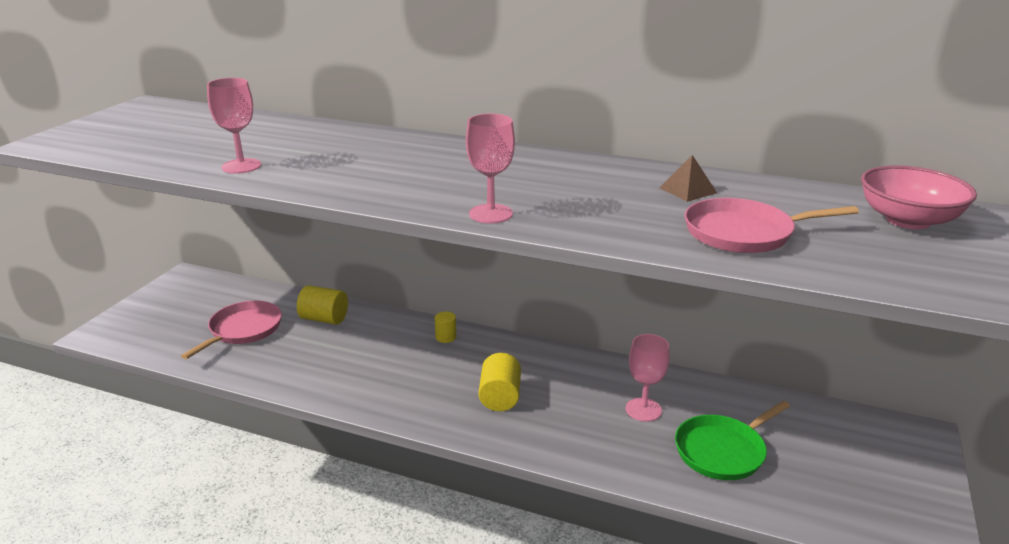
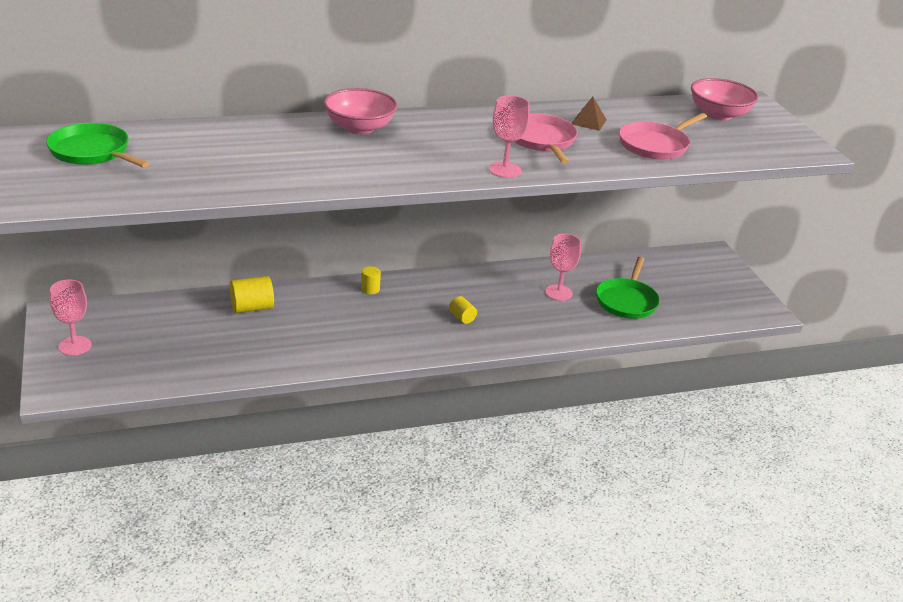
camera: 40 degrees left, 5 degrees up
(163, 121) = (92, 152): none -> green pan
(241, 166) = (262, 178): pink goblet -> pink goblet (75, 346)
(243, 330) = (193, 340): pink pan -> pink pan (541, 140)
(412, 146) = (360, 128): none -> pink bowl
(500, 397) = (462, 317): yellow cylinder -> yellow cylinder, size x0.60

